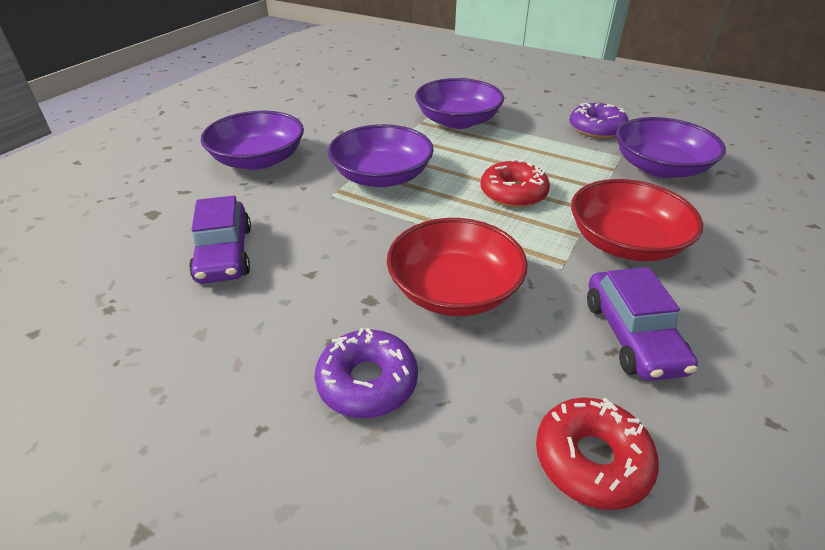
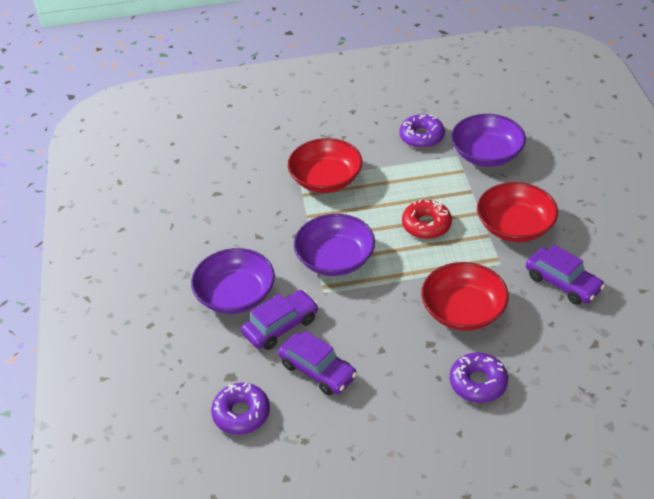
camera: 35 degrees left, 5 degrees up
(107, 247) = (241, 413): none -> purple donut
(254, 200) = (281, 326): none -> purple car
(457, 121) = (326, 179): purple bowl -> red bowl
(591, 459) = (593, 352): red donut -> none

